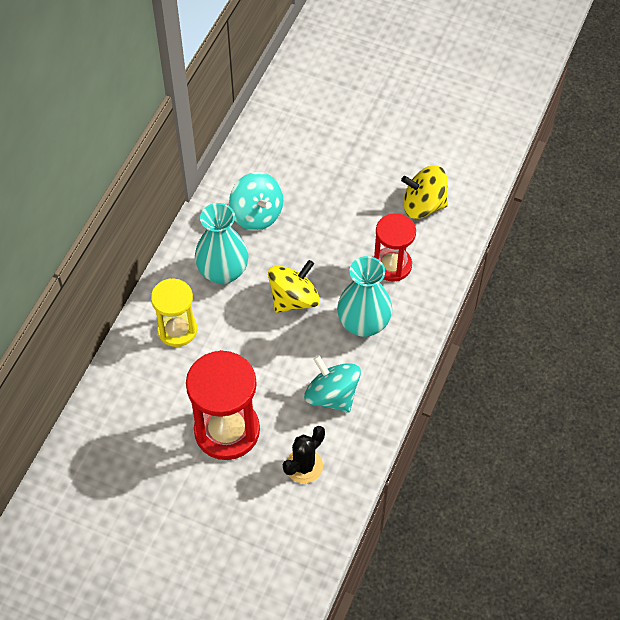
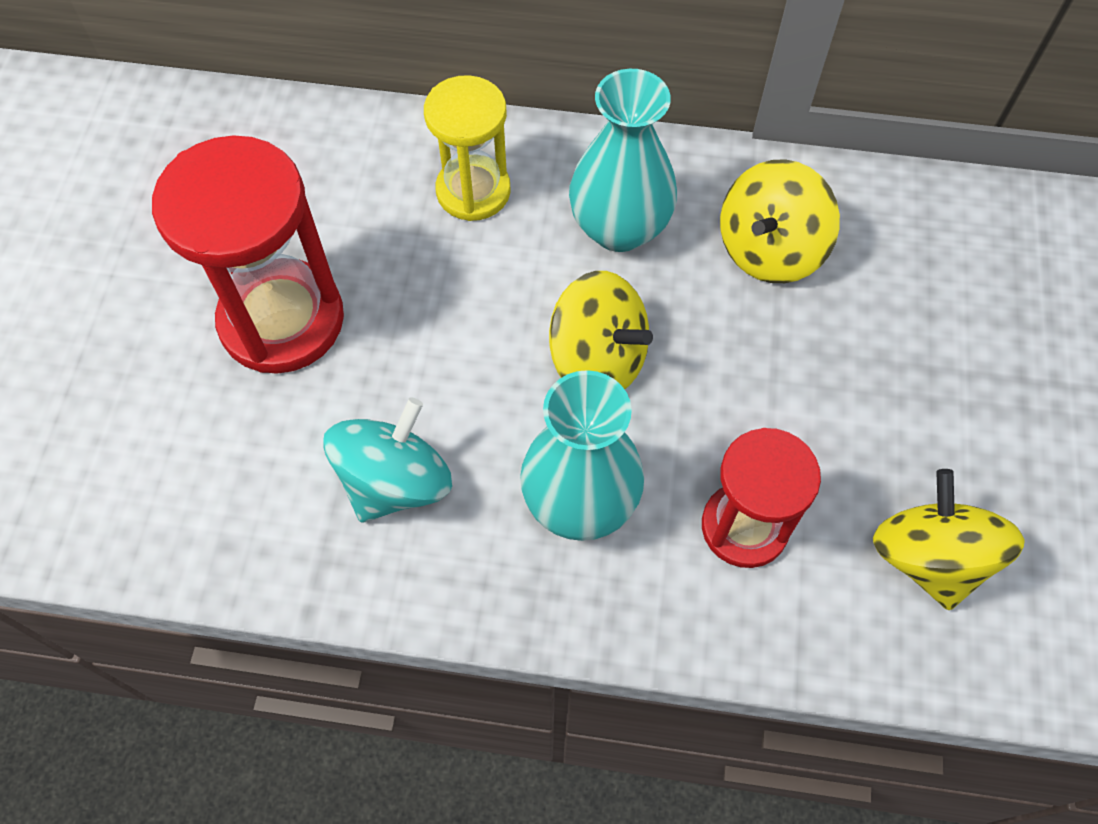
camera: 75 degrees right, 5 degrees up
(257, 214) = (769, 249): turquoise spinning top -> yellow spinning top
(304, 466) = (228, 468): black cactus -> none

